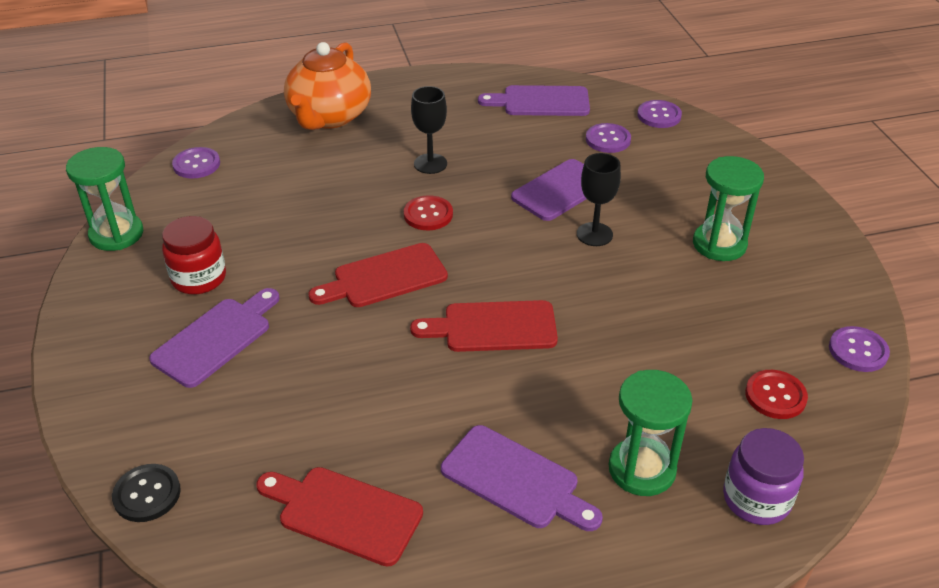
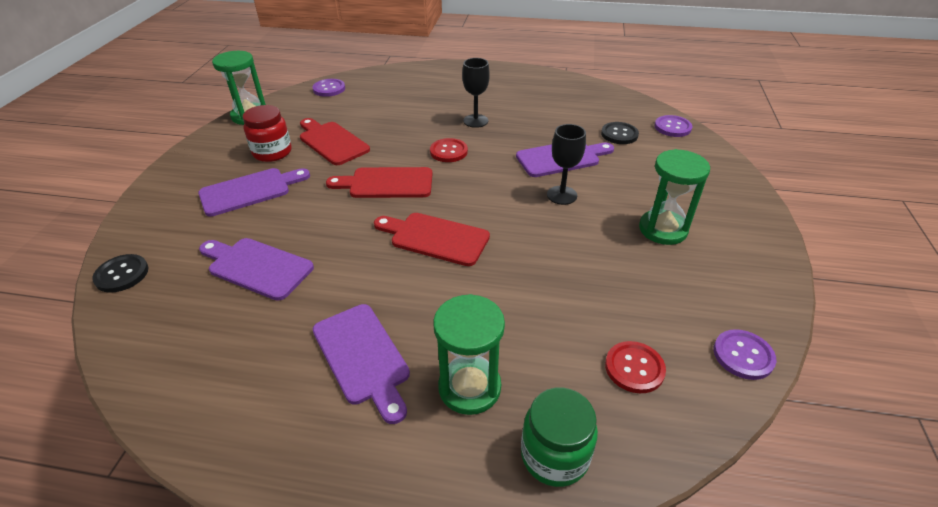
camera: 25 degrees right, 0 degrees up
(329, 117) = (431, 80): orange teapot -> none
(344, 513) = (224, 335): red cutting board -> red cutting board (332, 142)
(541, 102) = (585, 100): purple cutting board -> purple cutting board (257, 267)
(608, 139) = (619, 134): purple button -> black button
(756, 499) = (554, 455): purple jar -> green jar

